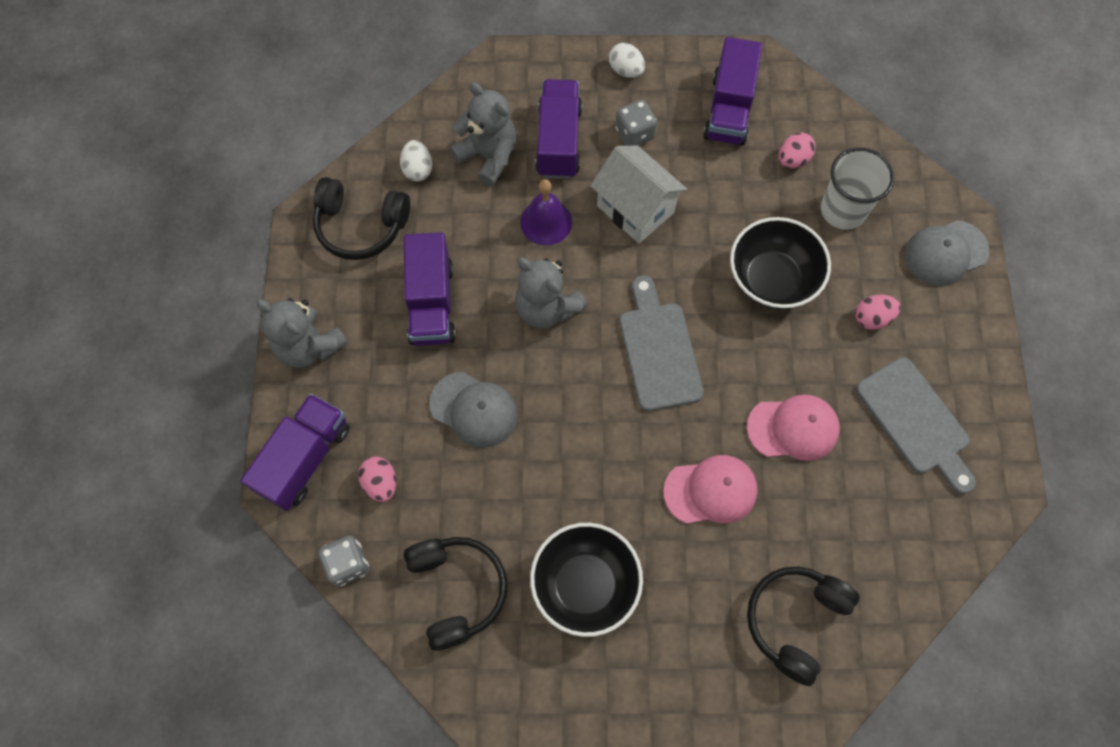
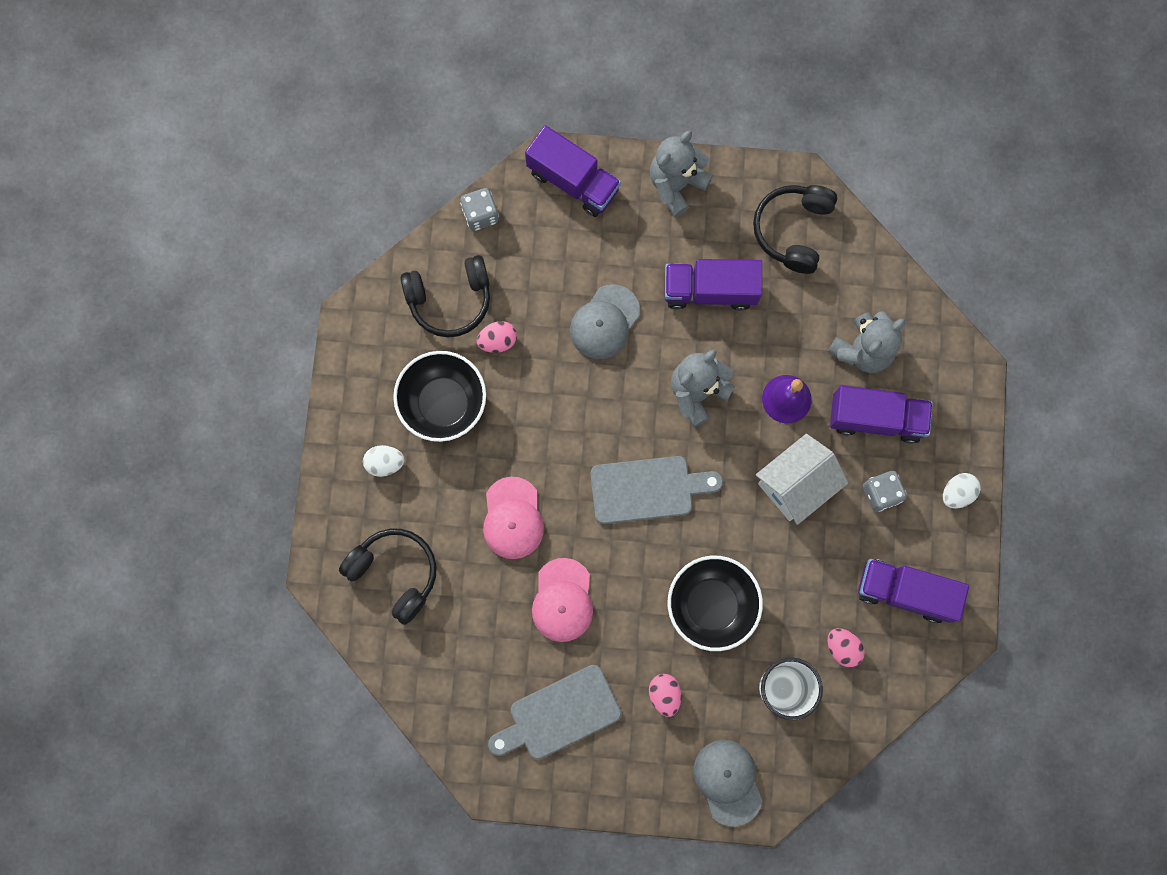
camera: 95 degrees right, 10 degrees up
(381, 483) = (546, 242): pink egg -> pink egg (498, 341)
(418, 169) = (851, 283): white egg -> white egg (385, 463)

